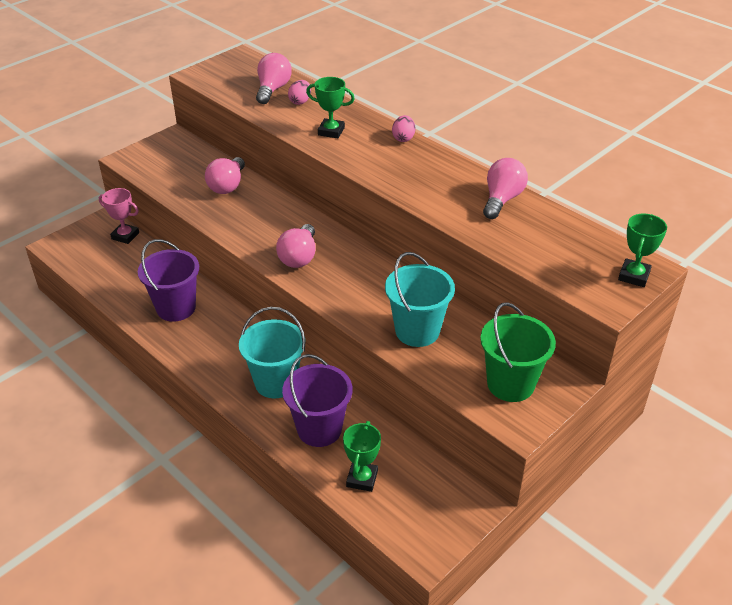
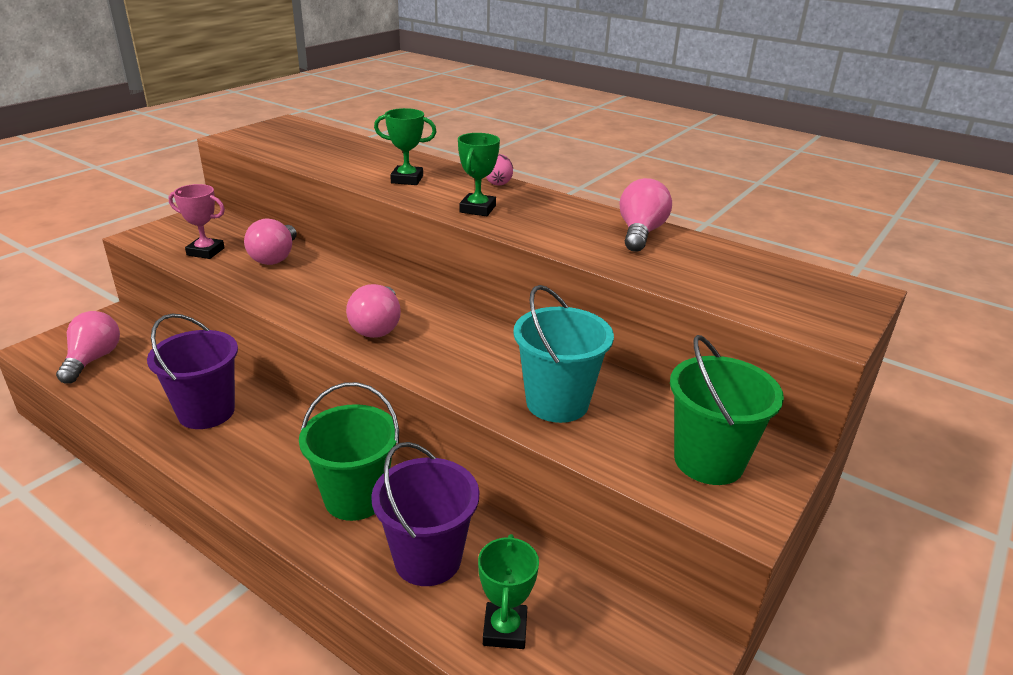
camera: 10 degrees left, 10 degrees down
(125, 236) = (139, 333): pink trophy -> pink trophy (205, 252)
(273, 89) = (328, 147): pink light bulb -> pink light bulb (93, 359)
(276, 382) = (355, 498): turquoise bucket -> green bucket
(300, 101) = (364, 156): pink egg -> none
(634, 276) = (846, 301): green trophy -> green trophy (478, 209)

